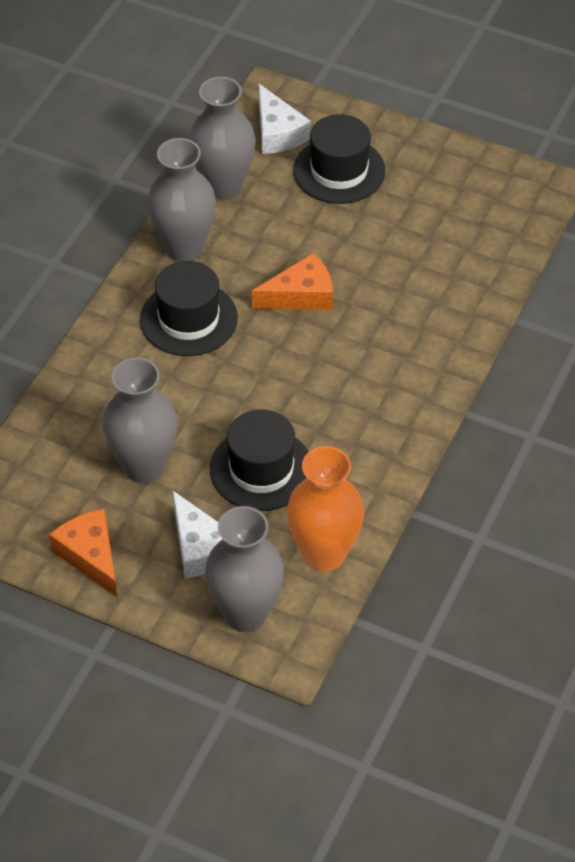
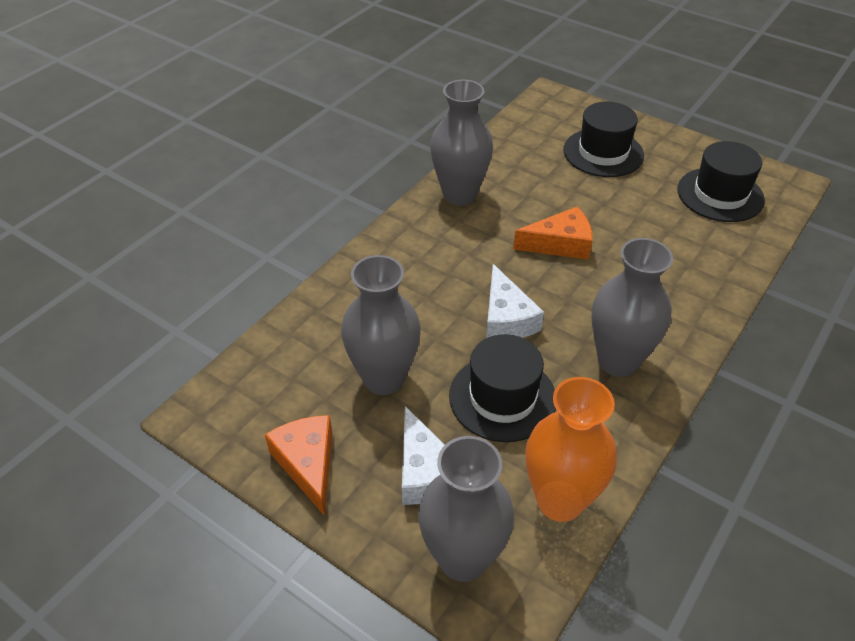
camera: 10 degrees right, 5 degrees down
(188, 319) = (453, 251): black hat -> black hat (720, 195)
(223, 187) = (501, 154): grey vase -> grey vase (618, 361)
(278, 132) = (553, 121): white cheese -> white cheese (506, 318)

